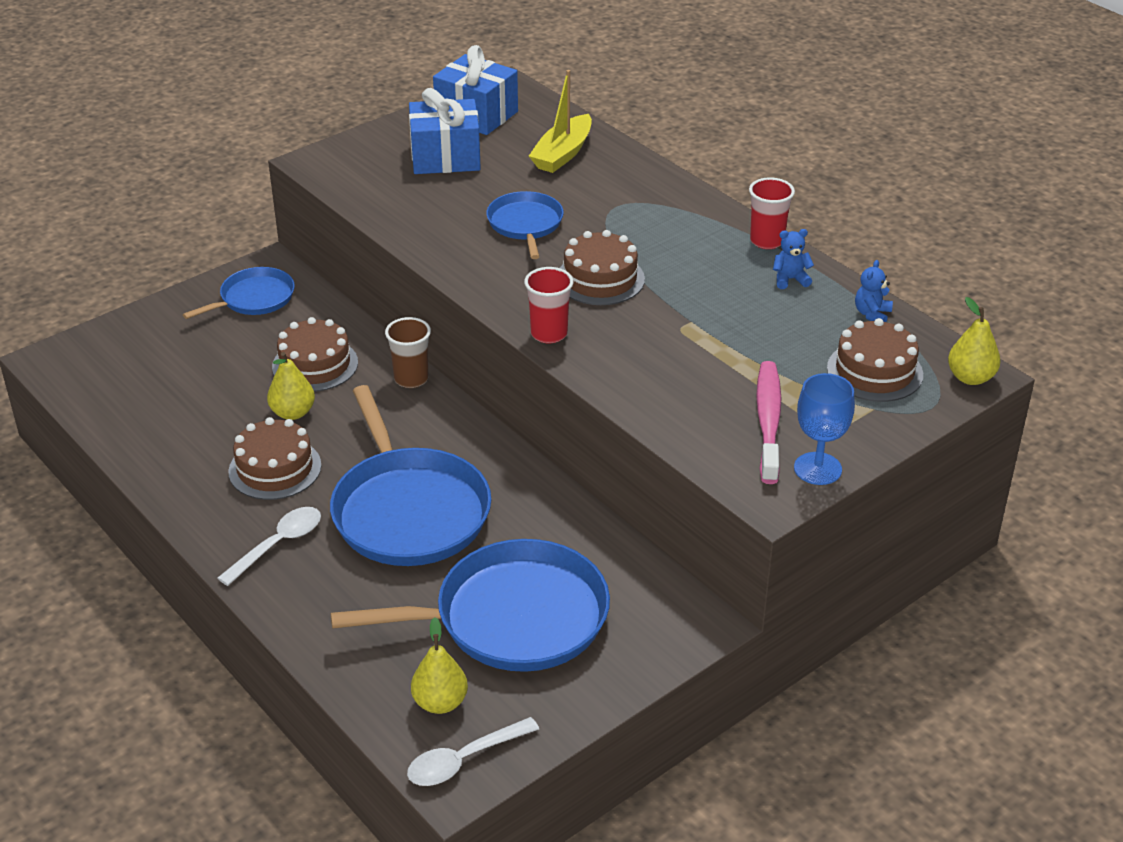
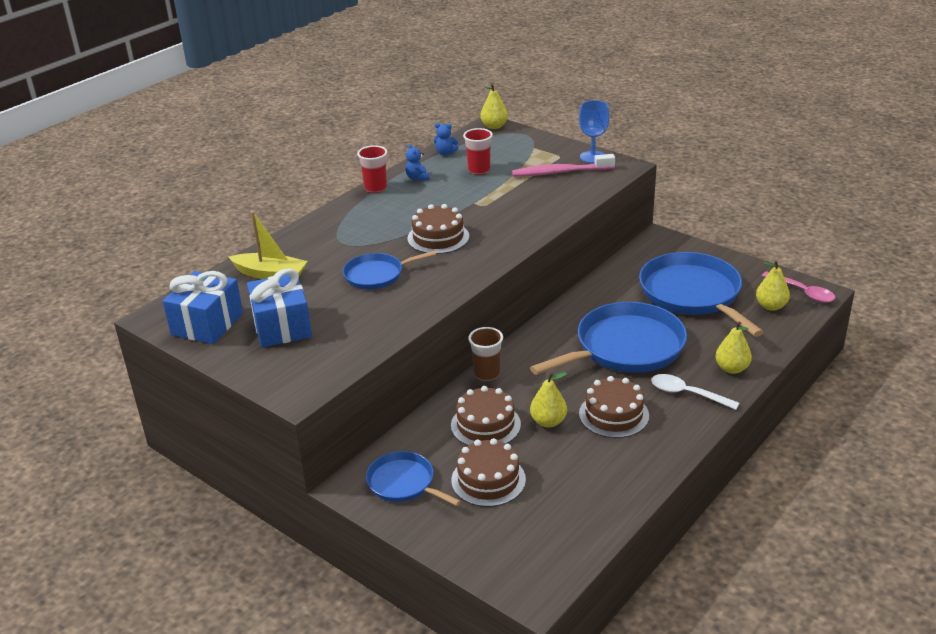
camera: 100 degrees left, 5 degrees down
(307, 605) = (731, 368): none -> yellow pear
(464, 760) = (803, 292): white spoon -> pink spoon
(549, 334) = (508, 246): red cup -> red cup (479, 170)
(874, 371) = (500, 149): brown cake -> brown cake (488, 480)

